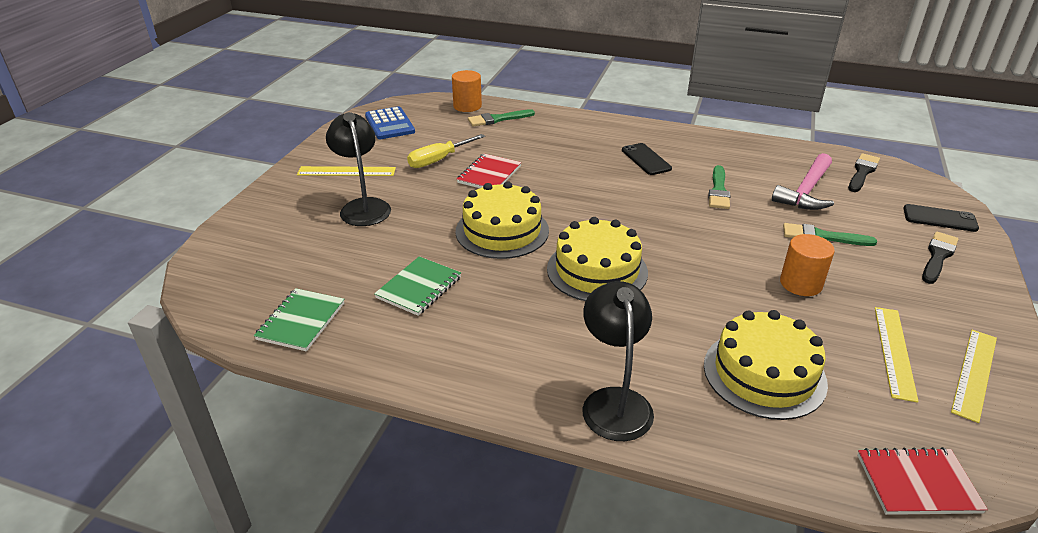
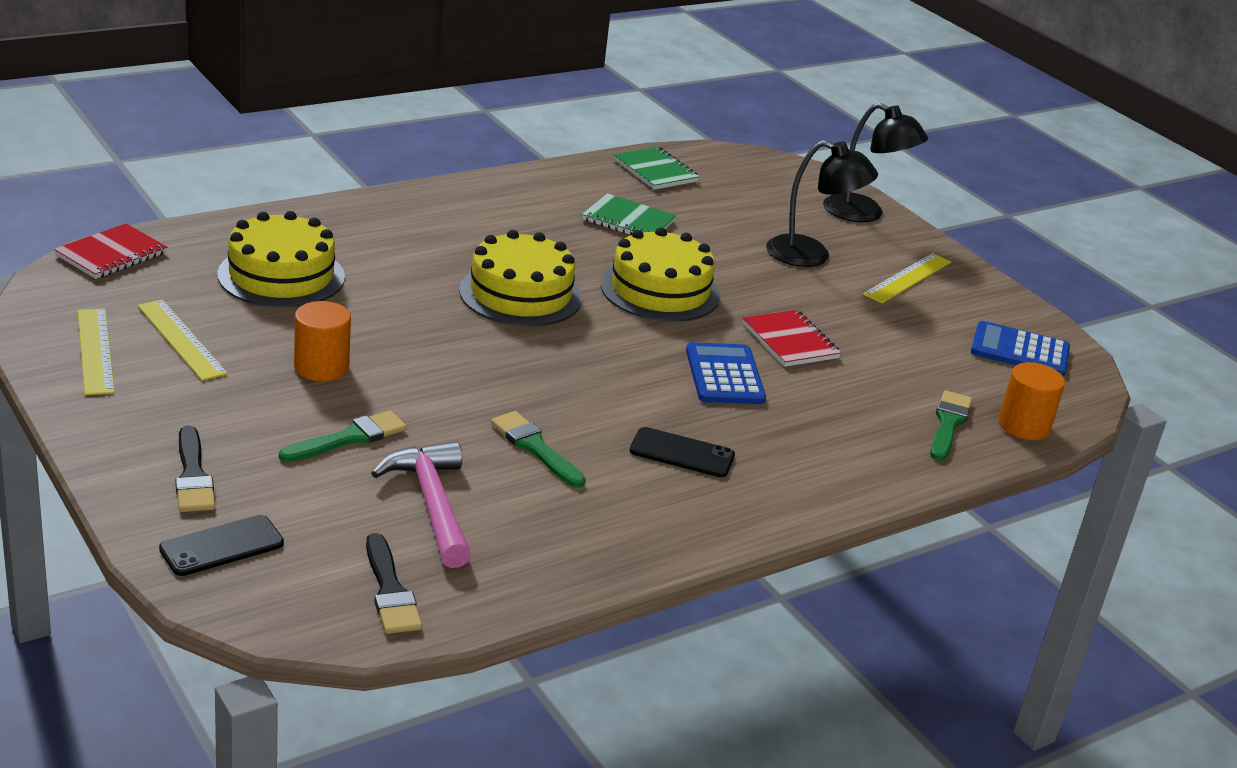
camera: 125 degrees right, 5 degrees down
(419, 287) = (628, 220): green notebook -> green notebook turned 45 degrees counterclockwise
(439, 160) = (869, 333): yellow screwdriver -> none
(559, 176) = (724, 375): none -> blue calculator
(614, 401) = (372, 216): black lamp -> black lamp (864, 213)

